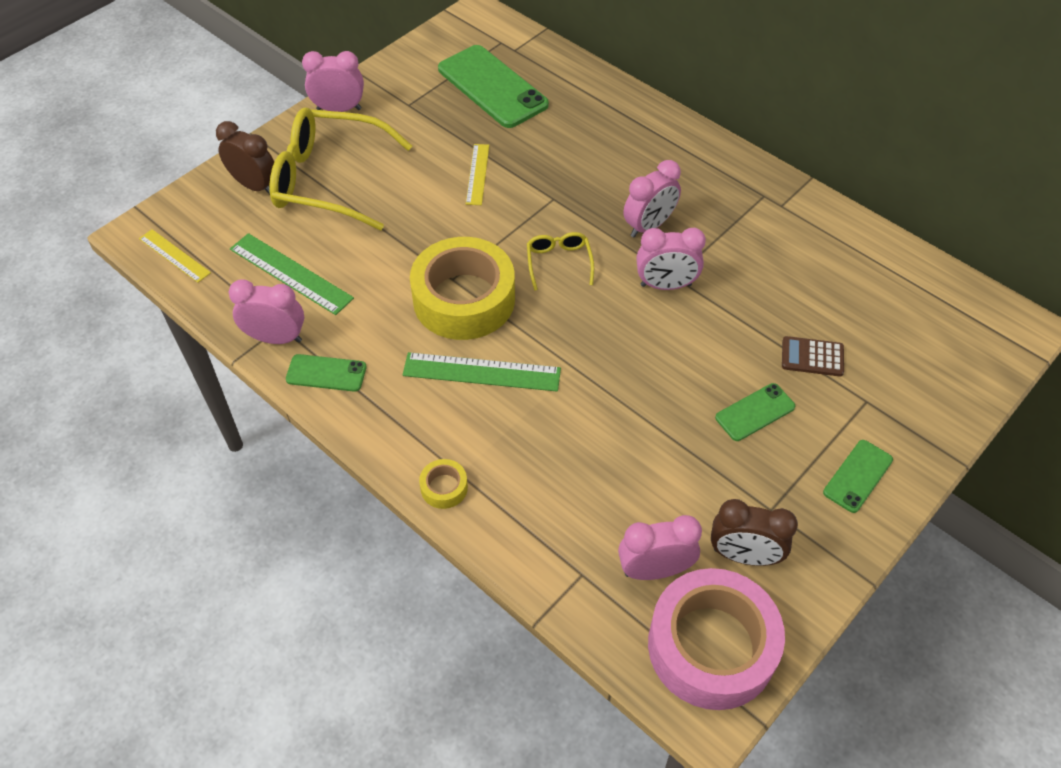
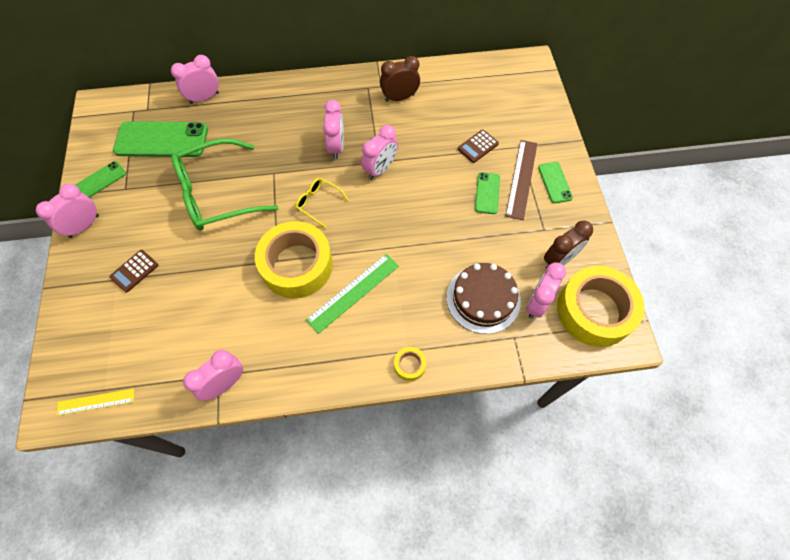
camera: 50 degrees left, 10 degrees up
(255, 186) = (91, 315): brown clock -> brown clock (399, 98)
(290, 273) = (184, 342): green ruler -> none
(326, 373) = (277, 373): green phone -> green phone (101, 180)
(329, 180) = (134, 271): yellow glasses -> brown calculator
(477, 174) = (217, 194): yellow ruler -> green glasses
(579, 79) = (204, 98): none -> pink clock
(601, 506) = (483, 299): none -> brown cake
(711, 646) = (594, 311): pink tape -> yellow tape
(819, 435) = (521, 178): none -> brown ruler

